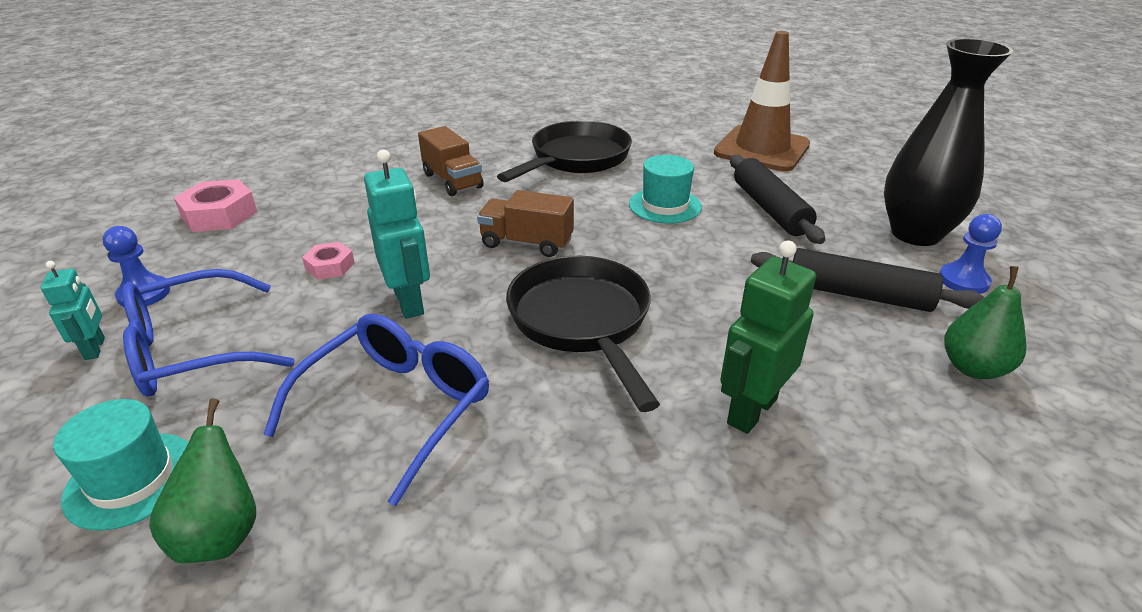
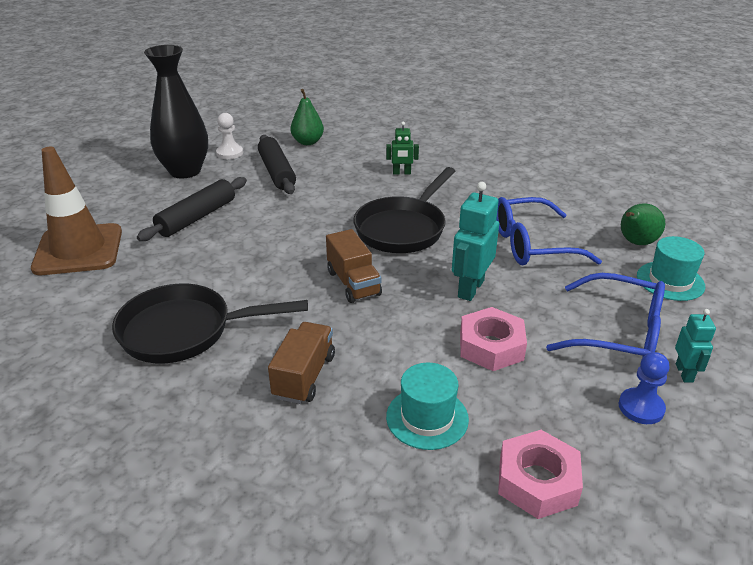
camera: 130 degrees left, 0 degrees up
(95, 348) = (684, 373): turquoise robot -> turquoise robot turned 150 degrees clockwise
(330, 266) = (491, 346): pink nut -> pink nut, size x1.70
(665, 205) = (234, 254): turquoise hat -> turquoise hat (427, 418)
(751, 410) = (401, 173): green robot -> green robot, size x0.59
(963, 281) = (229, 153): blue pawn -> white pawn

